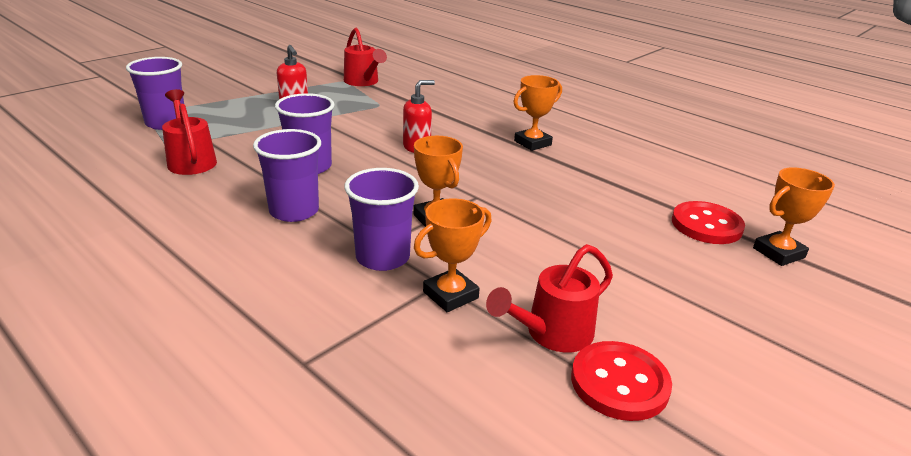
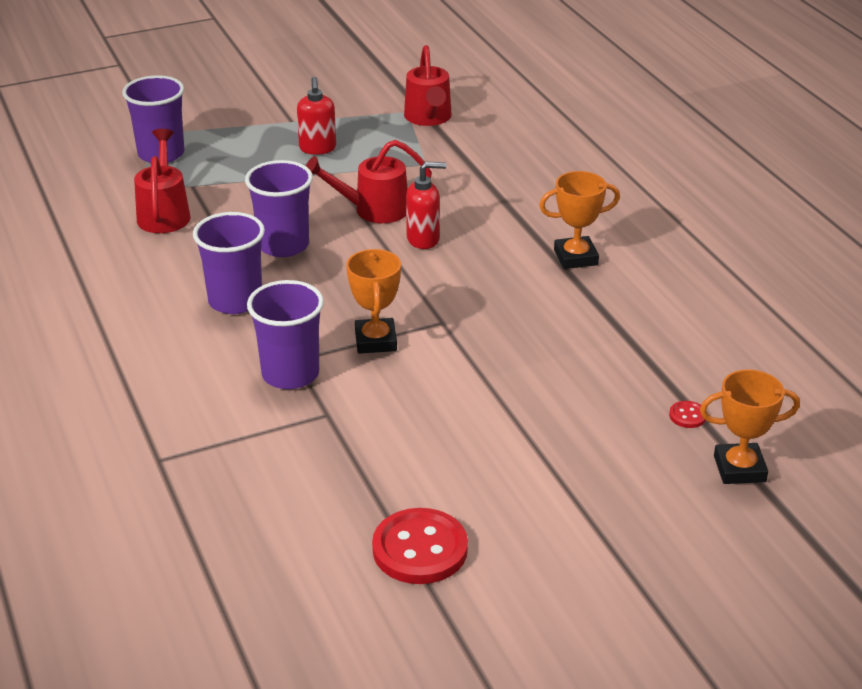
camera: 25 degrees right, 5 degrees up
(450, 295) = (328, 429): orange trophy -> none
(552, 334) = (396, 490): red watering can -> red watering can (373, 210)
(706, 225) = (687, 416): red button -> red button, size x0.43

